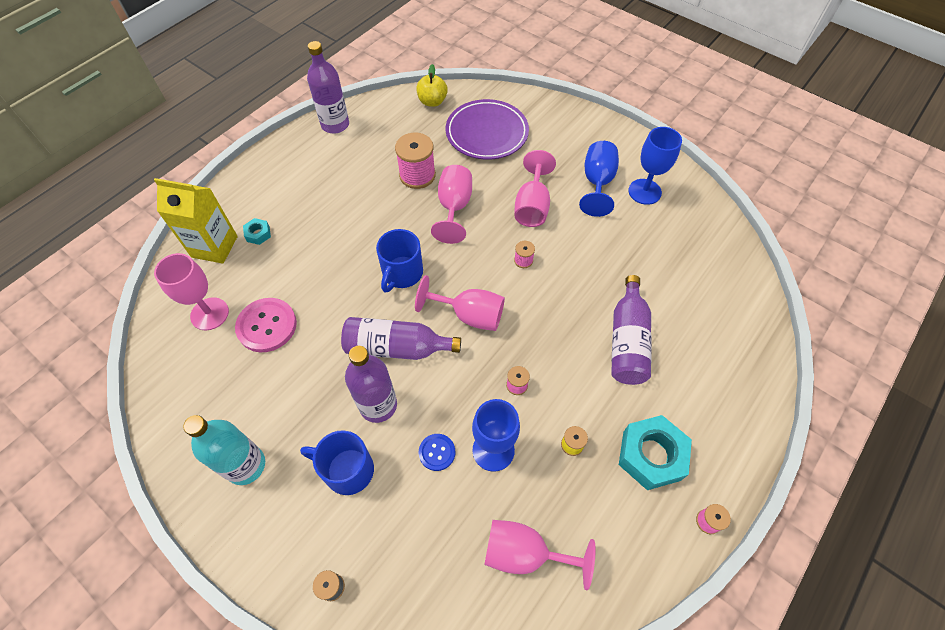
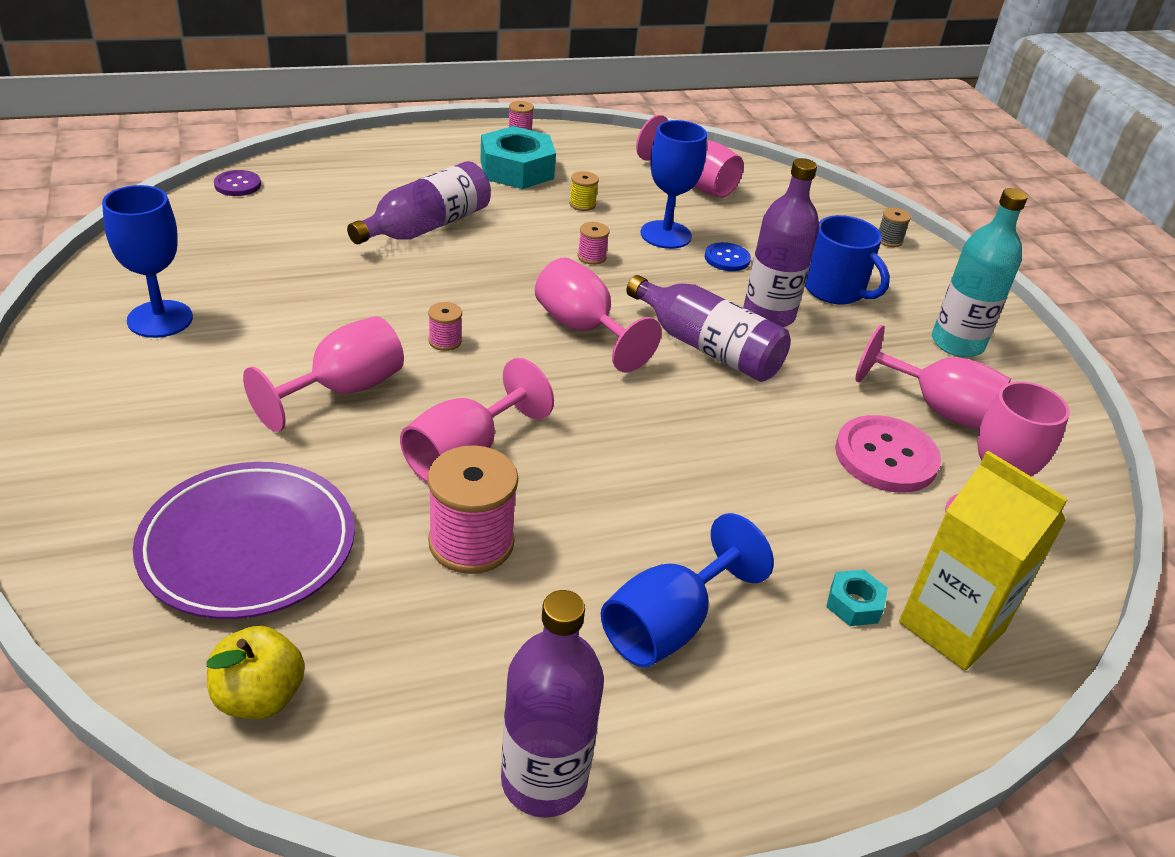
camera: 150 degrees left, 20 degrees down
(246, 385) = (938, 409): none -> pink goblet
(402, 273) = (635, 415): blue mug -> none
(597, 182) = (201, 364): blue goblet -> blue goblet (668, 625)
(756, 299) = (237, 185): none -> purple button

